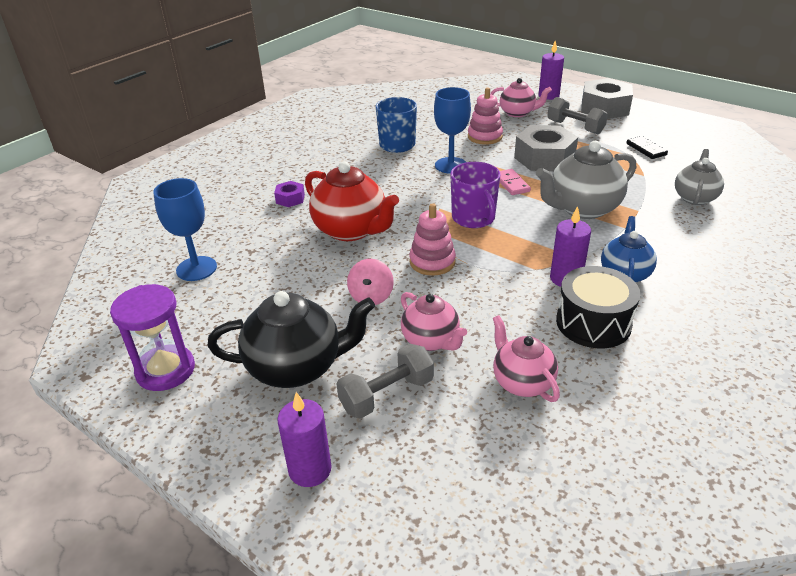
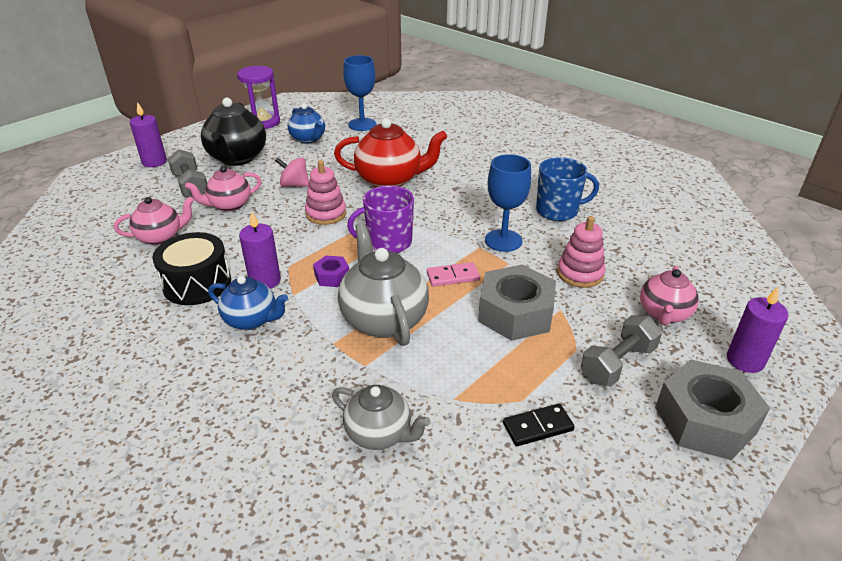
camera: 95 degrees right, 0 degrees up
(238, 309) = (308, 139): none -> blue teapot
(290, 199) = (450, 155): purple nut -> purple nut (332, 276)
(351, 230) = (390, 180): red teapot -> red teapot turned 135 degrees counterclockwise

